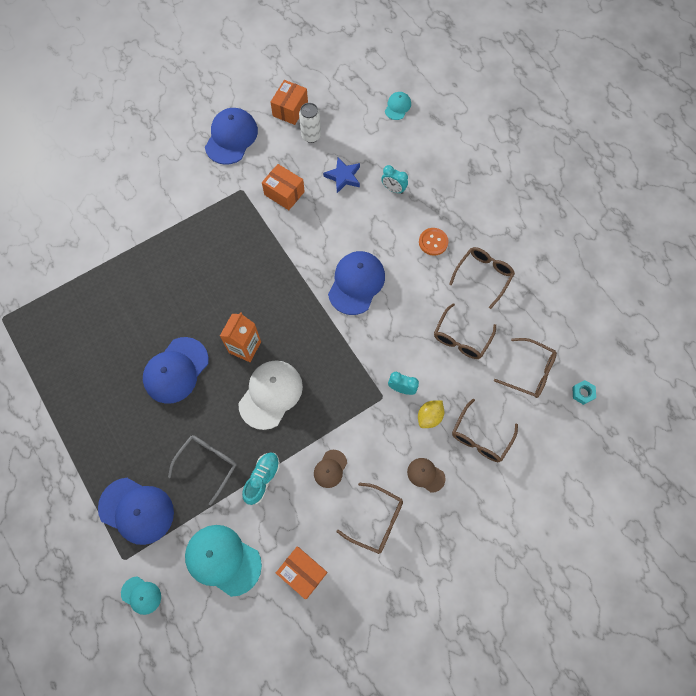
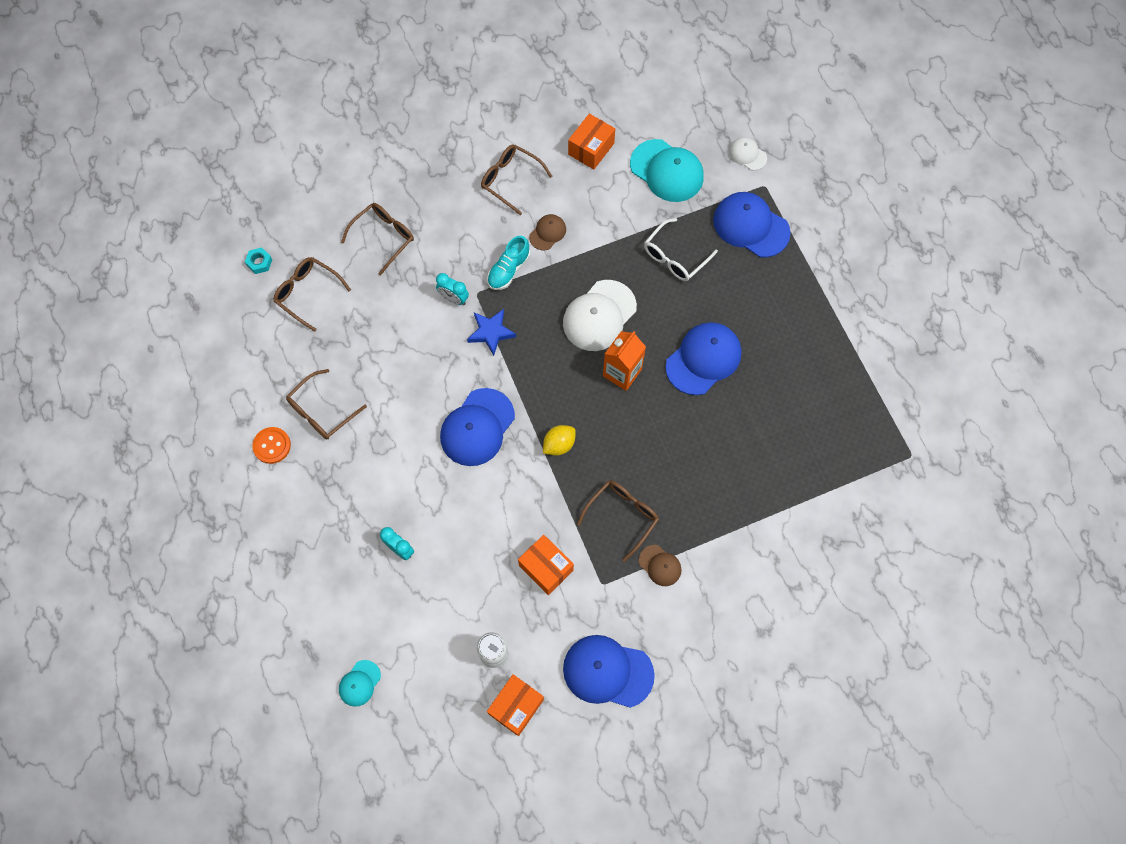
camera: 170 degrees left, 0 degrees up
(141, 595) = (747, 154): turquoise cap -> white cap
(208, 464) = (675, 257): grey glasses -> white glasses
(231, 137) = (607, 671): blue cap -> blue cap turned 75 degrees clockwise
(262, 479) = (619, 234): turquoise shoe -> turquoise shoe (508, 270)
(302, 572) = (591, 149): orange box -> orange box turned 75 degrees clockwise
(343, 177) = (462, 579): blue star -> blue star (491, 332)
(425, 475) = (451, 212): brown cap -> brown cap (660, 565)
(429, 417) = (431, 265): yellow lemon -> yellow lemon (559, 444)
(433, 242) = (369, 465): orange button -> orange button (272, 446)
(461, 338) = (372, 342): brown glasses -> brown glasses (622, 516)

